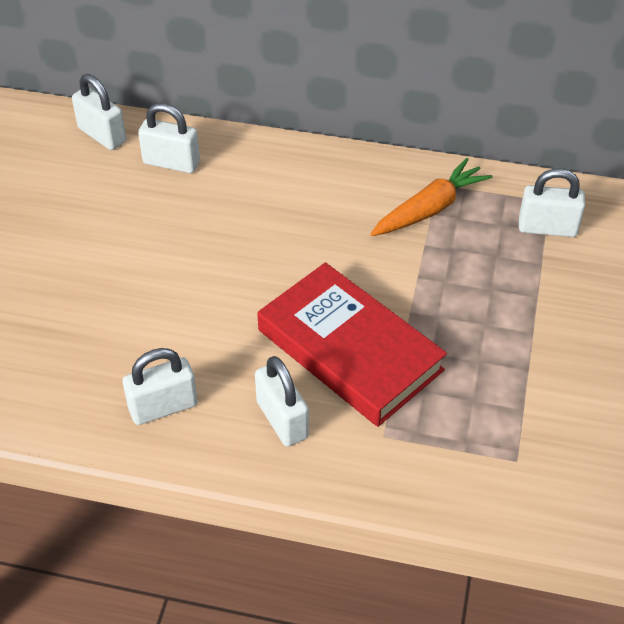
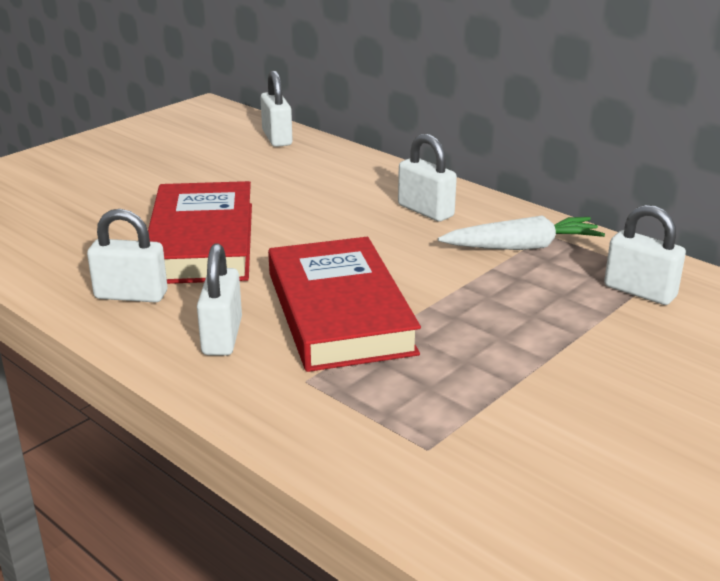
camera: 30 degrees right, 20 degrees down
(163, 313) = (201, 242): none -> red book
(171, 162) = (314, 164): white padlock -> white padlock (425, 211)
(430, 209) = (522, 247): orange carrot -> white carrot

